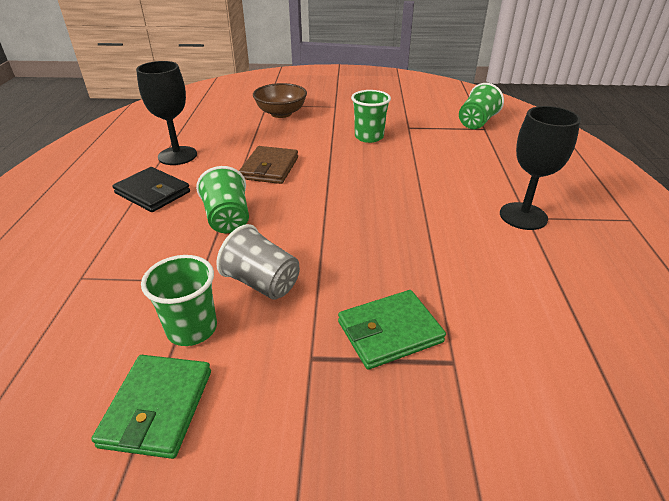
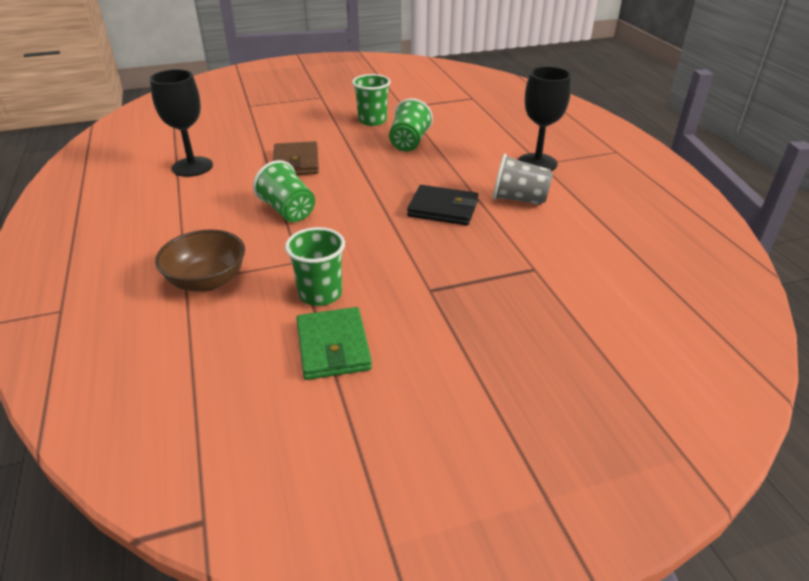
camera: 20 degrees left, 0 degrees up
(152, 193) = (195, 203): black wallet -> black wallet (443, 209)
(262, 283) = (356, 251): grey cup -> grey cup (519, 199)
(281, 113) = (270, 111): brown bowl -> brown bowl (207, 281)
(389, 332) = (478, 261): green wallet -> none
(476, 122) = (462, 93): green cup -> green cup (409, 142)

